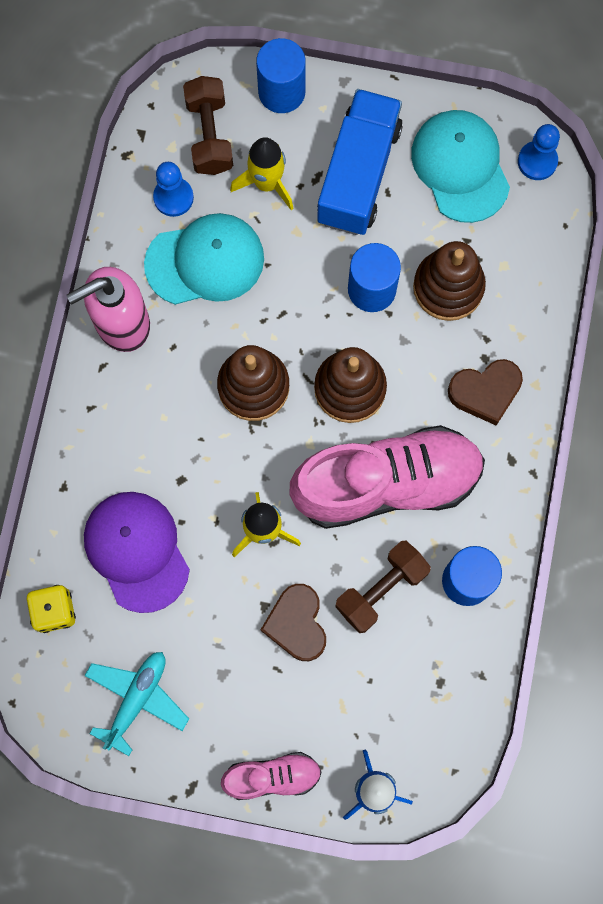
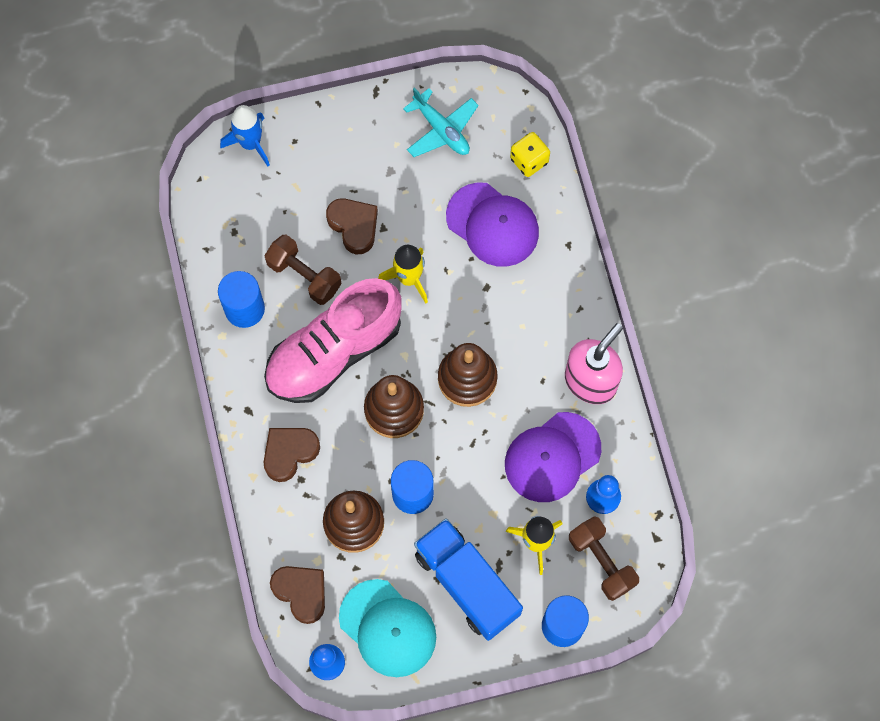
camera: 155 degrees right, 5 degrees down
(137, 699) = (441, 130): turquoise plane -> turquoise plane turned 45 degrees counterclockwise
(205, 261) = (552, 457): turquoise cap -> purple cap
(272, 776) = (324, 122): pink shoe -> none
(358, 174) = (467, 584): blue truck -> blue truck turned 150 degrees clockwise
(381, 589) = (304, 276): brown dumbbell -> brown dumbbell turned 75 degrees counterclockwise
(535, 240) = (301, 592): none -> brown heart

